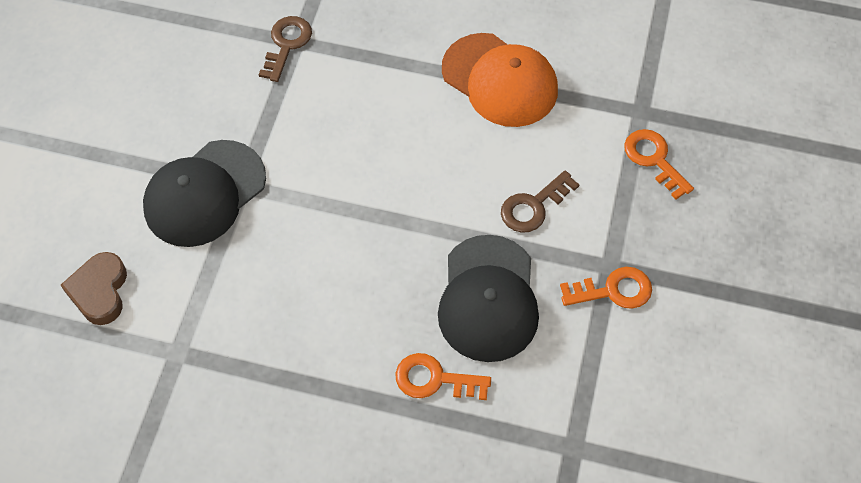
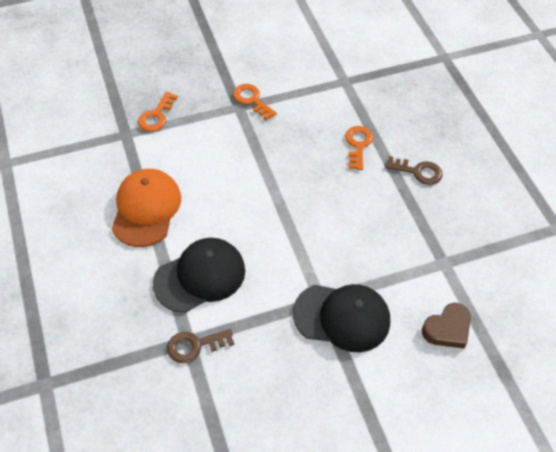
camera: 125 degrees left, 5 degrees down
(435, 379) = (358, 145): orange key -> orange key turned 150 degrees counterclockwise
(488, 299) = (297, 145): black cap -> black cap (200, 276)
(534, 206) = (225, 152): brown key -> brown key (418, 171)

